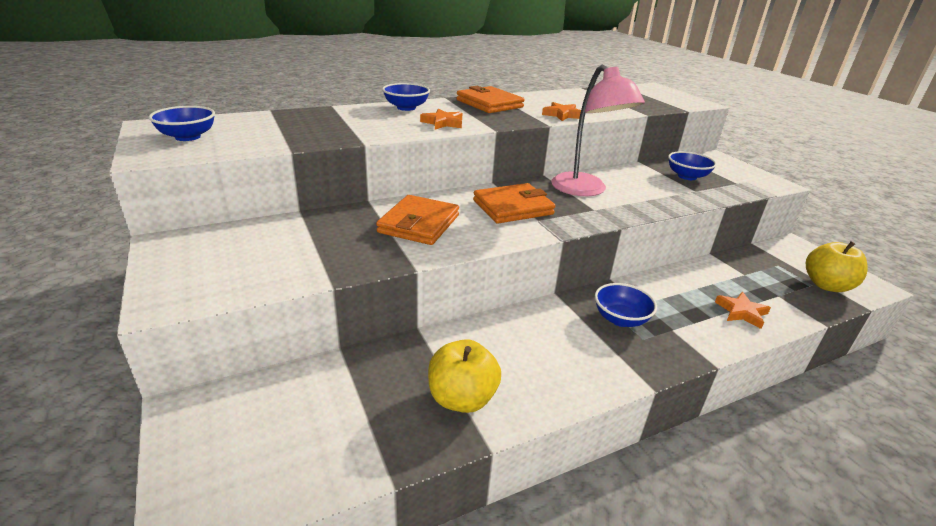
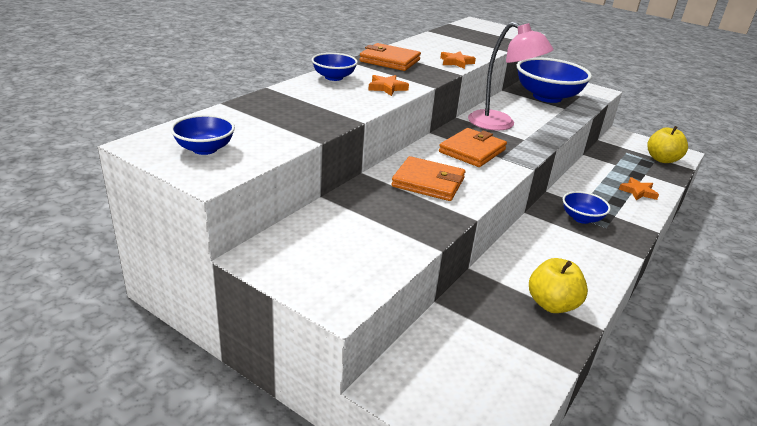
camera: 30 degrees left, 0 degrees up
(419, 224) = (428, 182): orange wallet -> orange wallet turned 60 degrees counterclockwise
(687, 176) = (547, 97): blue bowl -> blue bowl, size x1.95

